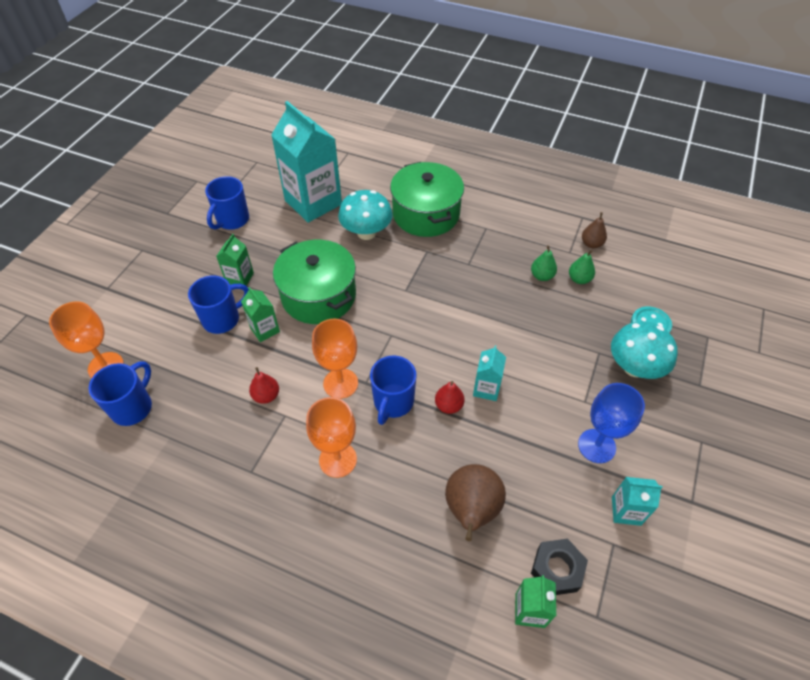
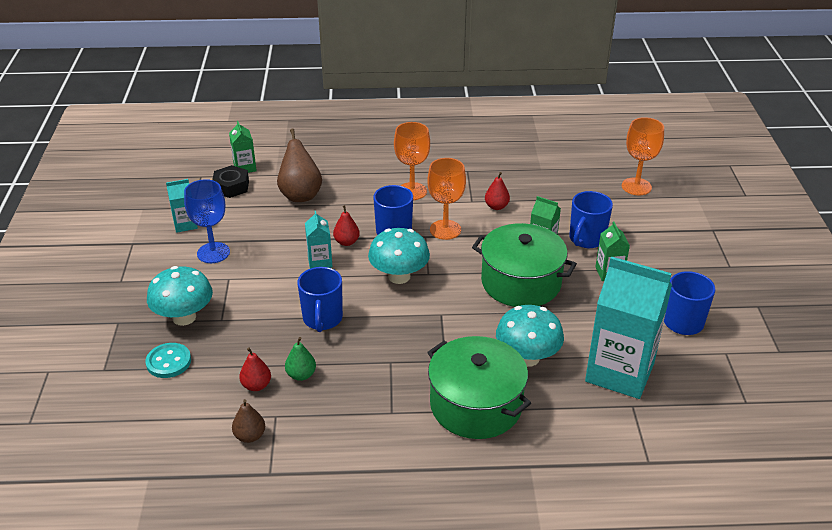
camera: 155 degrees right, 15 degrees down
(133, 407) = (585, 174): blue mug -> blue mug (322, 319)
(419, 341) = (399, 276): none -> turquoise mushroom
(579, 279) = (256, 385): green pear -> red pear

